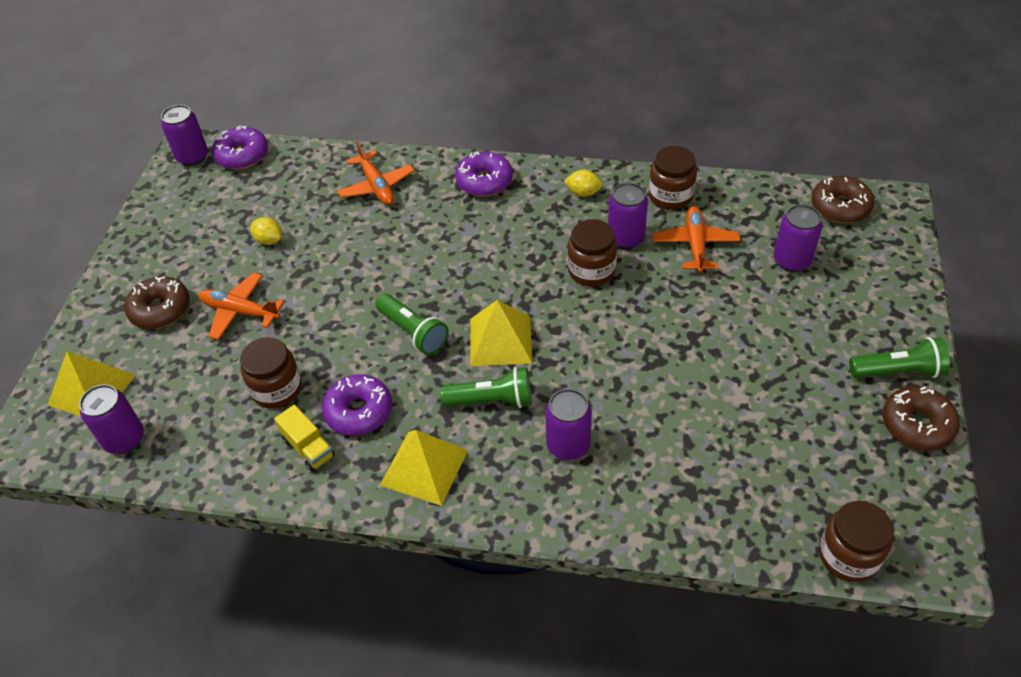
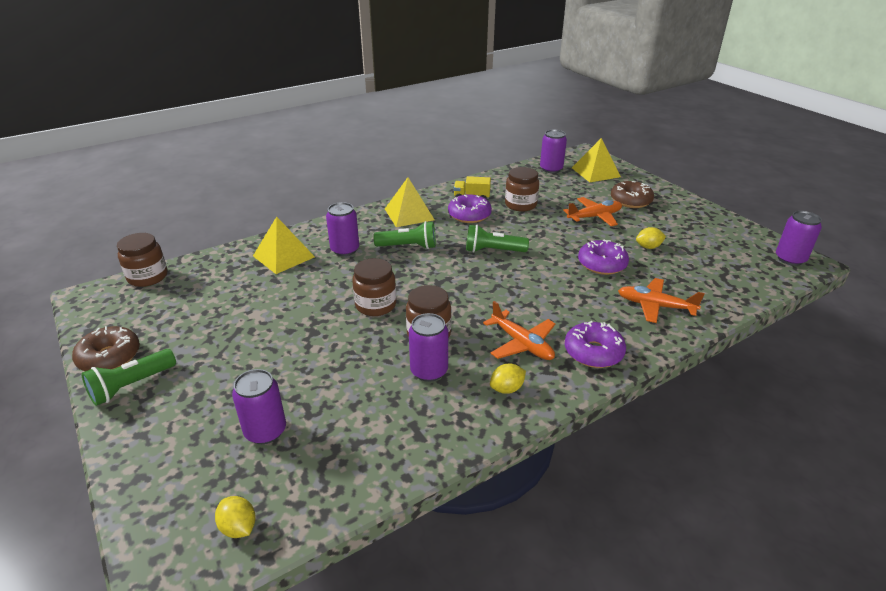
camera: 135 degrees right, 15 degrees down
(242, 155) = (769, 276): purple donut -> purple donut (602, 264)
(491, 400) = (408, 246): green flashlight -> green flashlight turned 135 degrees counterclockwise
(500, 340) = (438, 270): yellow pyramid -> yellow pyramid (283, 256)
(670, 196) = (429, 432): brown jar -> brown jar (375, 305)
(695, 244) = (365, 398): orange plane -> orange plane (522, 344)
(840, 207) = (239, 527): brown donut -> yellow lemon

